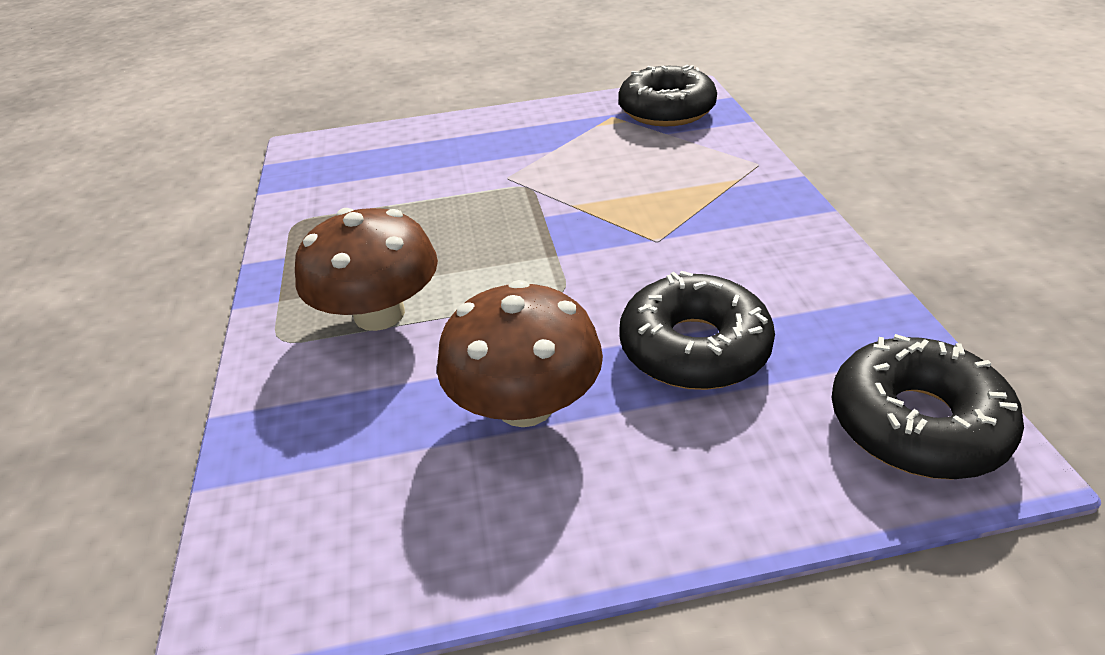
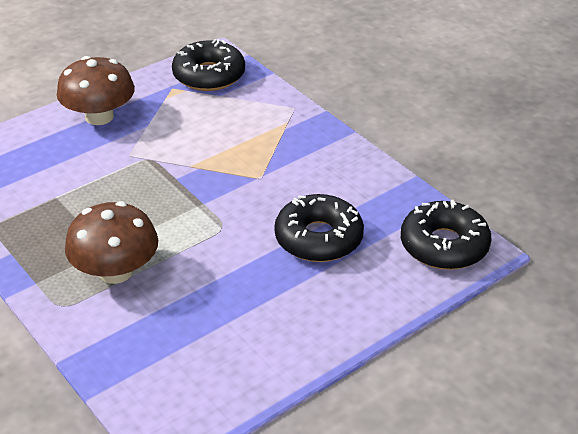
camera: 30 degrees left, 0 degrees up
(525, 404) = (245, 296): brown mushroom -> brown mushroom (99, 116)

